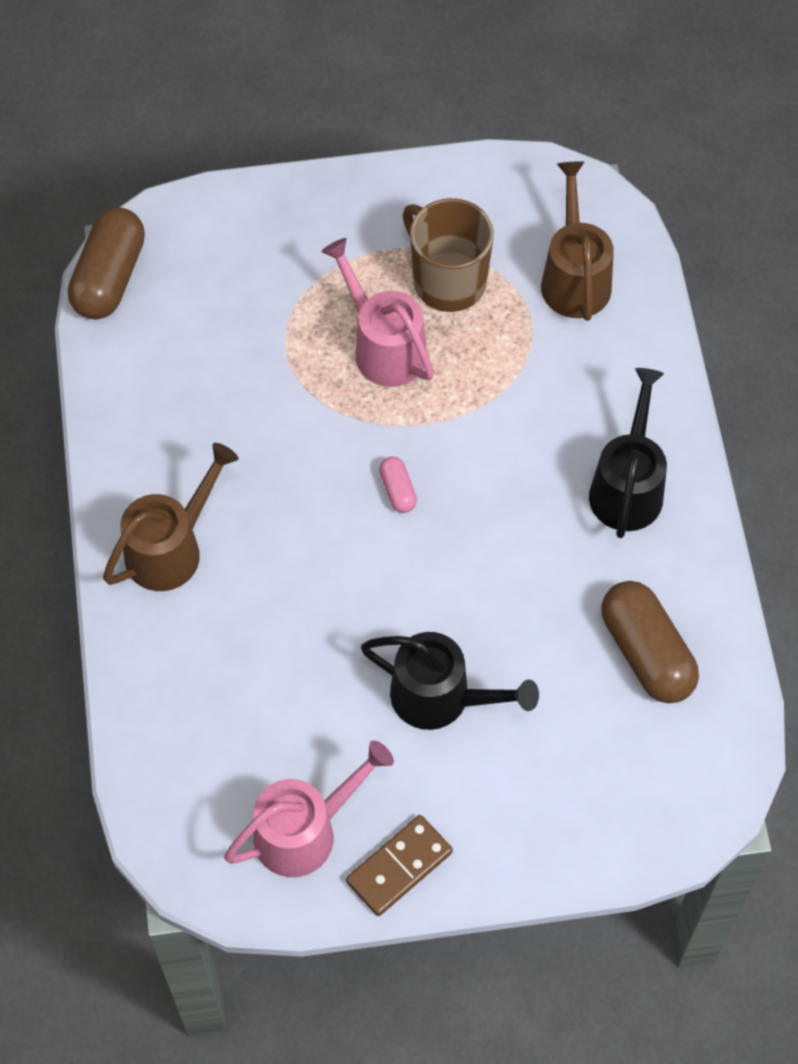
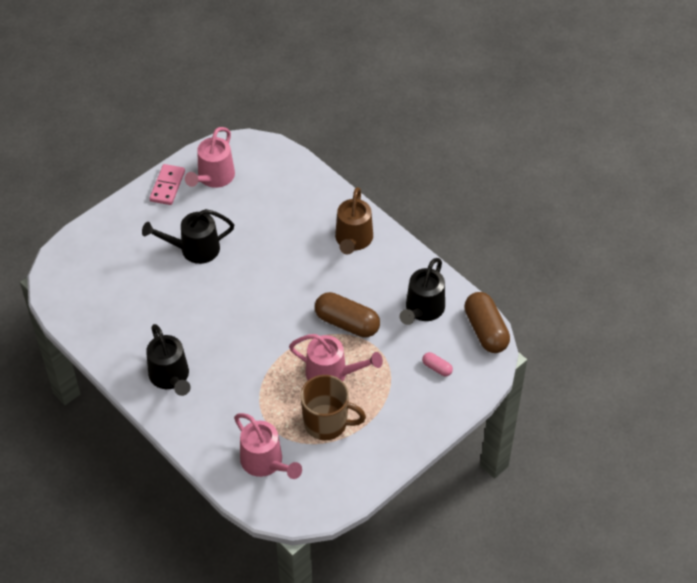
camera: 145 degrees right, 10 degrees down
(170, 363) = (422, 310): none -> black watering can
(397, 490) = (275, 316): pink capsule -> pink capsule (437, 368)
(399, 866) = (167, 186): brown domino -> pink domino
(574, 277) = (266, 463): brown watering can -> pink watering can
(646, 652) = (117, 313): brown capsule -> brown capsule (347, 323)

